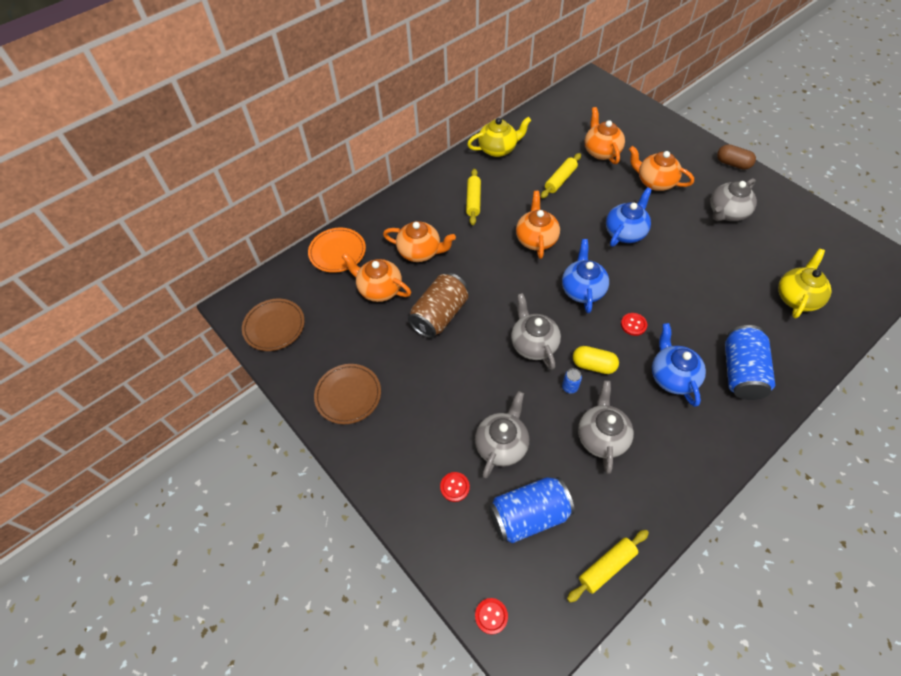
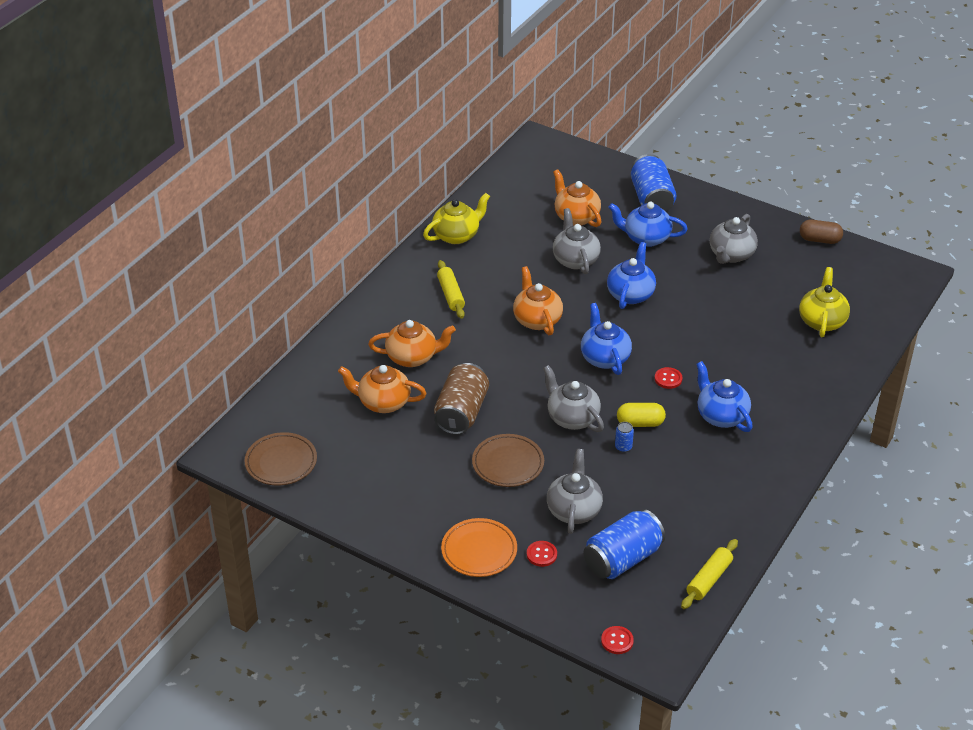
camera: 20 degrees left, 15 degrees down
(337, 252) = (317, 377): orange plate -> orange plate (479, 551)
(348, 395) = (396, 505): brown plate -> brown plate (508, 463)
(560, 180) = (541, 255): yellow rolling pin -> none
(601, 437) = (669, 481): grey teapot -> grey teapot (575, 260)
(655, 182) = (646, 238): orange teapot -> blue teapot
(732, 164) = (723, 204): brown capsule -> brown capsule (819, 240)
(741, 372) = (785, 397): blue can -> blue can (651, 198)

